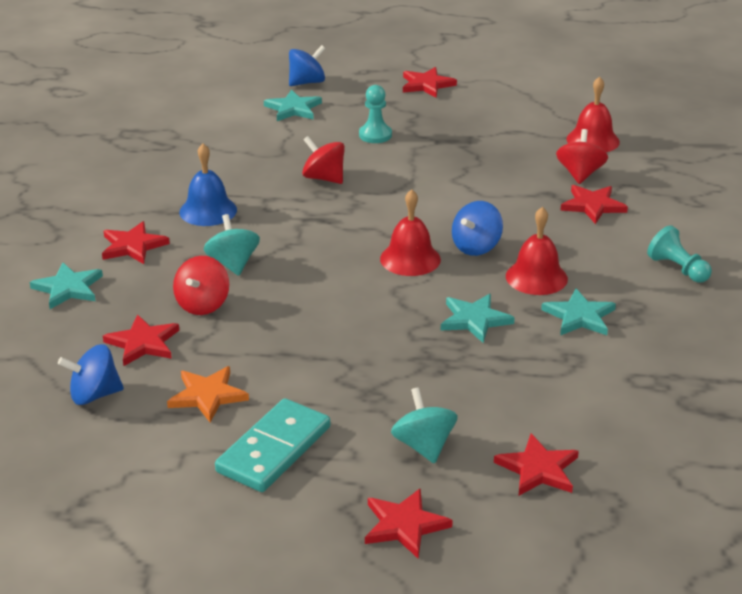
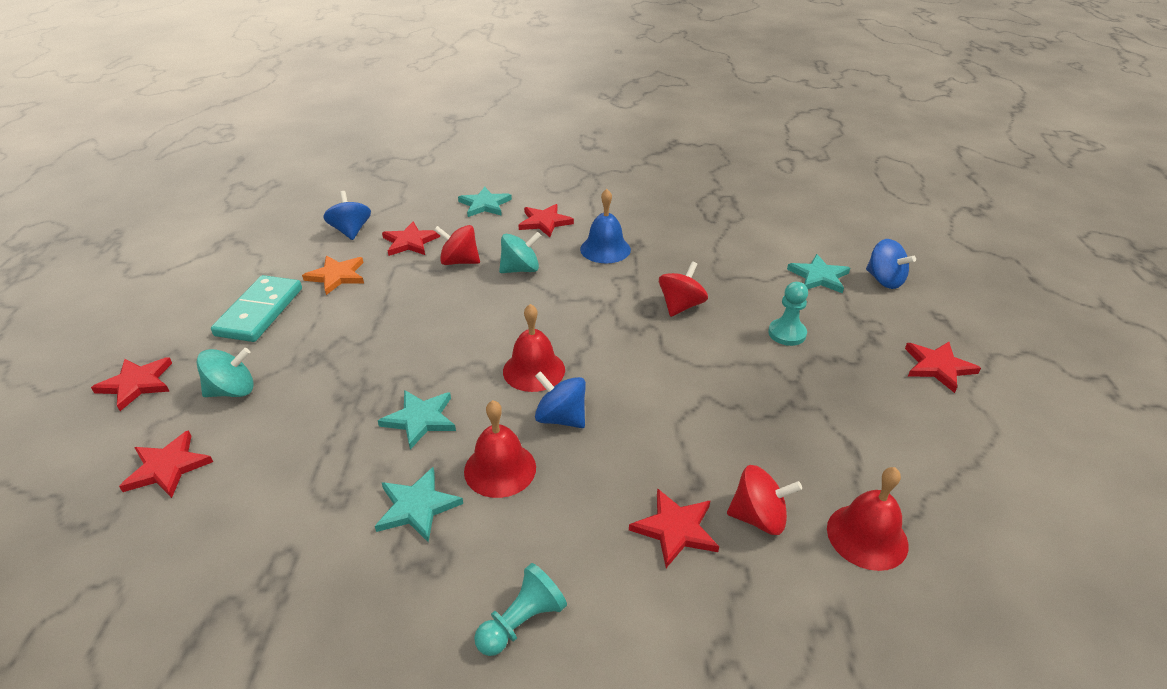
camera: 85 degrees right, 5 degrees up
(273, 449) = (260, 312): turquoise domino -> turquoise domino turned 75 degrees clockwise

